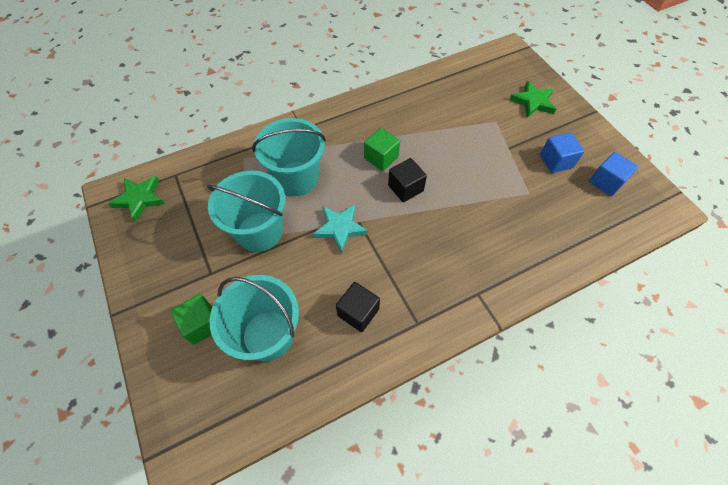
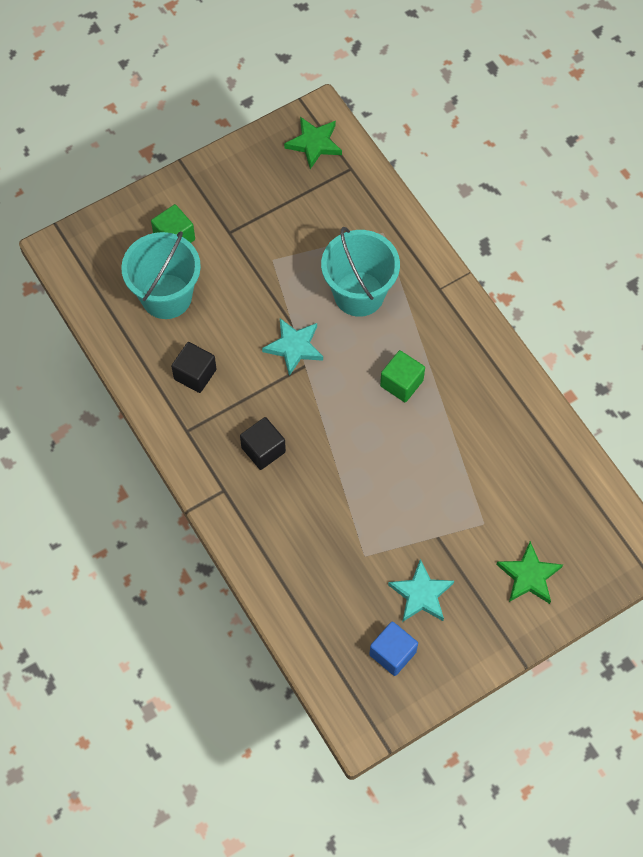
camera: 85 degrees right, 5 degrees up
(259, 231) = (282, 268): turquoise bucket -> none
(405, 188) = (357, 413): black cube -> black cube (263, 450)
(556, 161) = (421, 594): blue cube -> turquoise star

